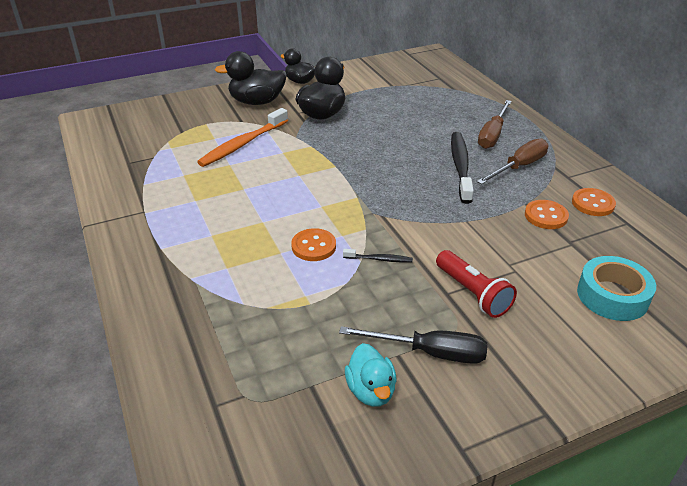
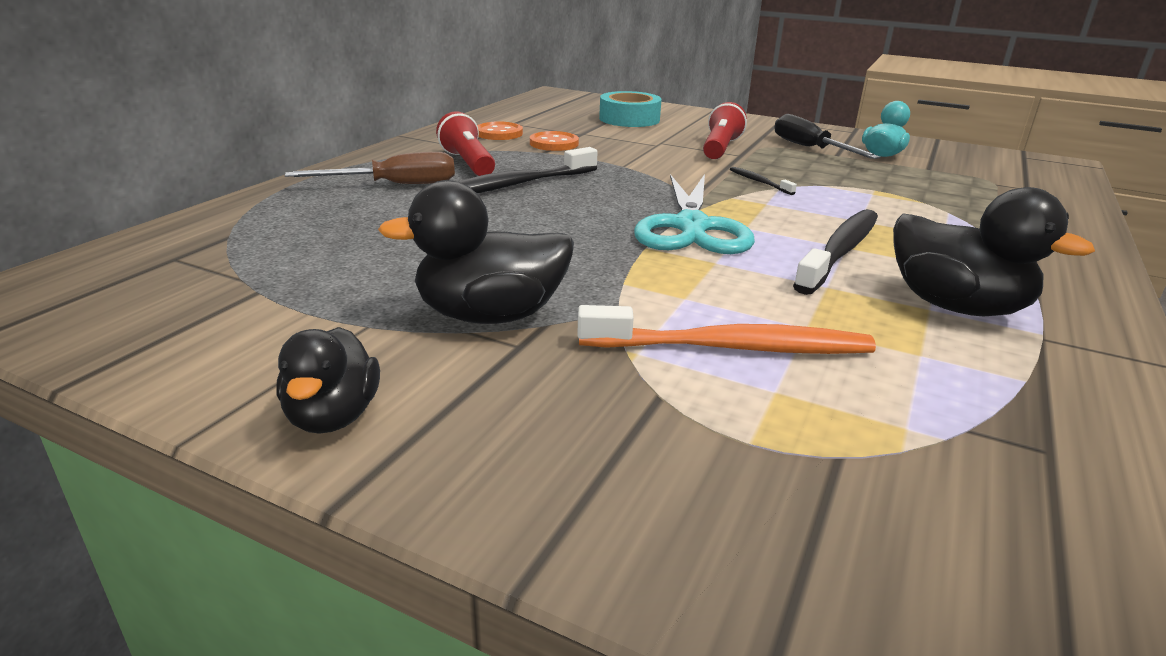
camera: 130 degrees left, 10 degrees down
(257, 102) = (539, 425): black duck -> black duck (956, 306)
(262, 216) = (840, 251): none -> black toothbrush
(313, 246) = (812, 210): orange button -> none
(342, 191) = (691, 227): none -> turquoise scissors
(519, 167) = (468, 163): brown screwdriver -> red flashlight

